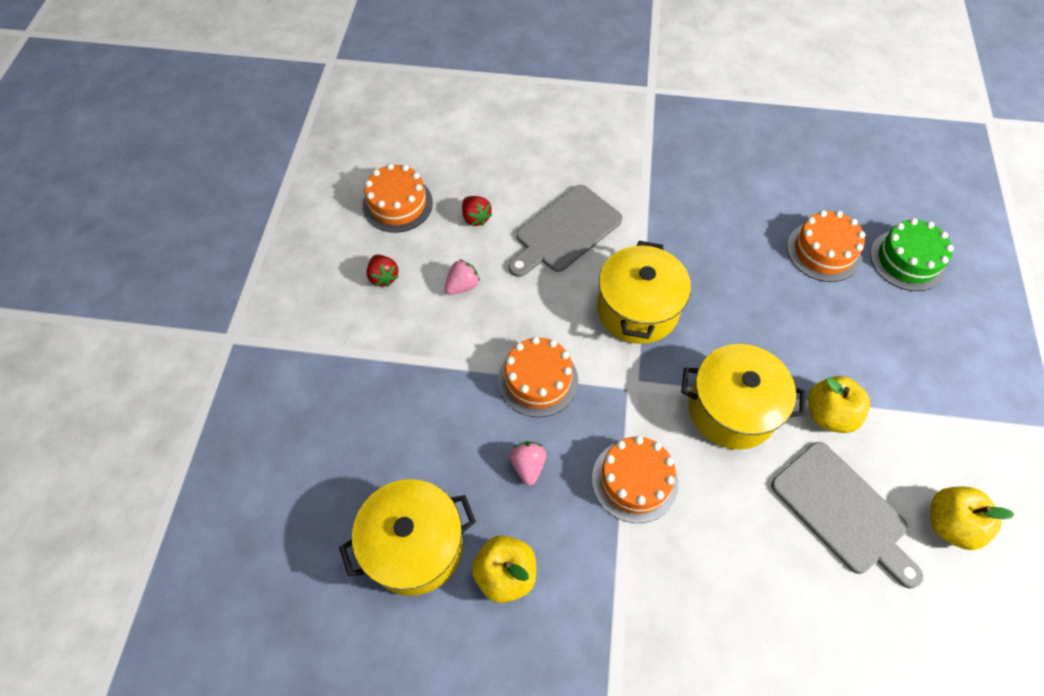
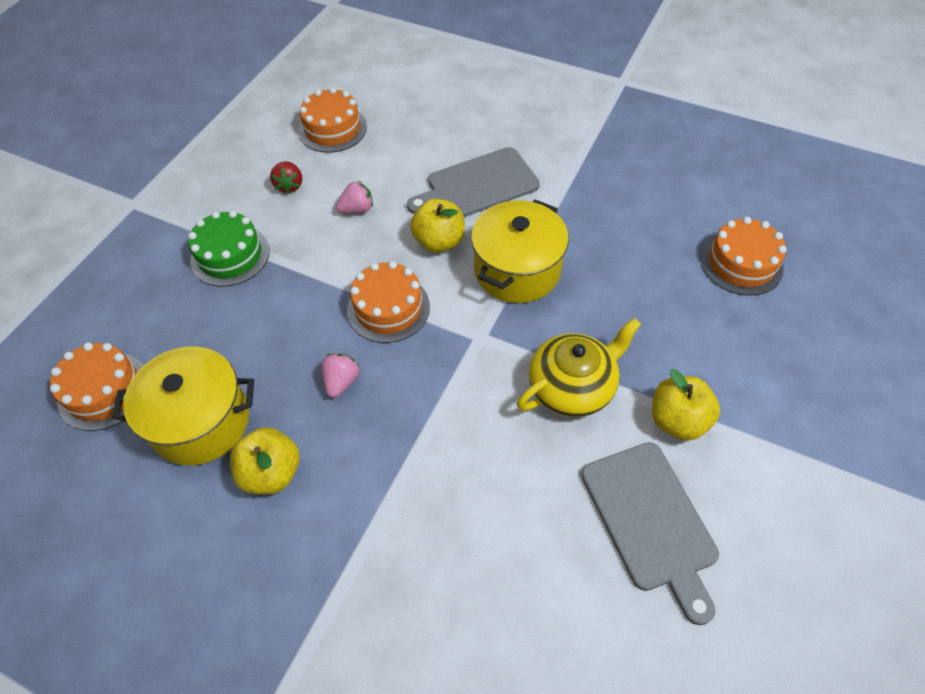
camera: 20 degrees right, 5 degrees down
(476, 218) = (398, 155): red strawberry -> none
(634, 480) = (440, 425): orange cake -> orange cake (104, 391)
(731, 409) = (572, 386): yellow pot -> yellow teapot
(907, 260) = (835, 294): green cake -> green cake (230, 255)
(949, 524) = (772, 572): yellow apple -> yellow apple (439, 241)

